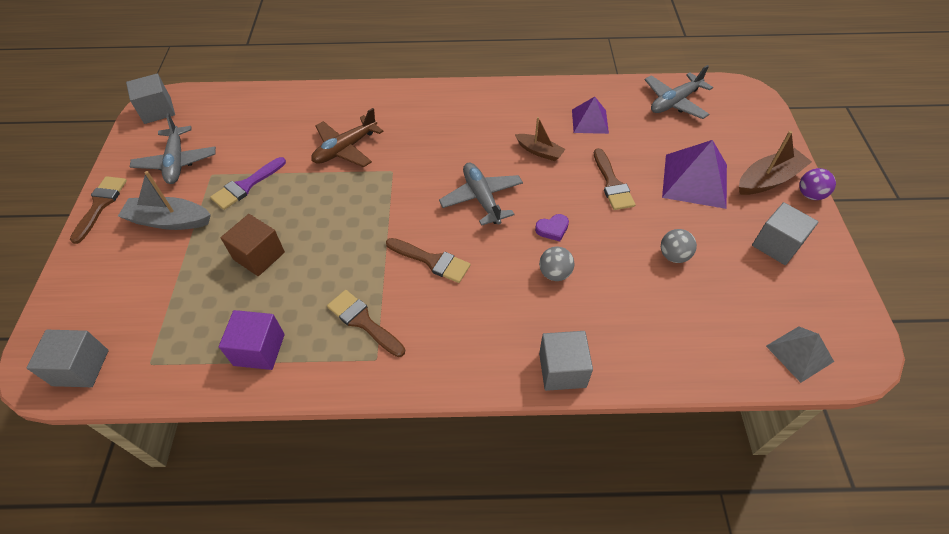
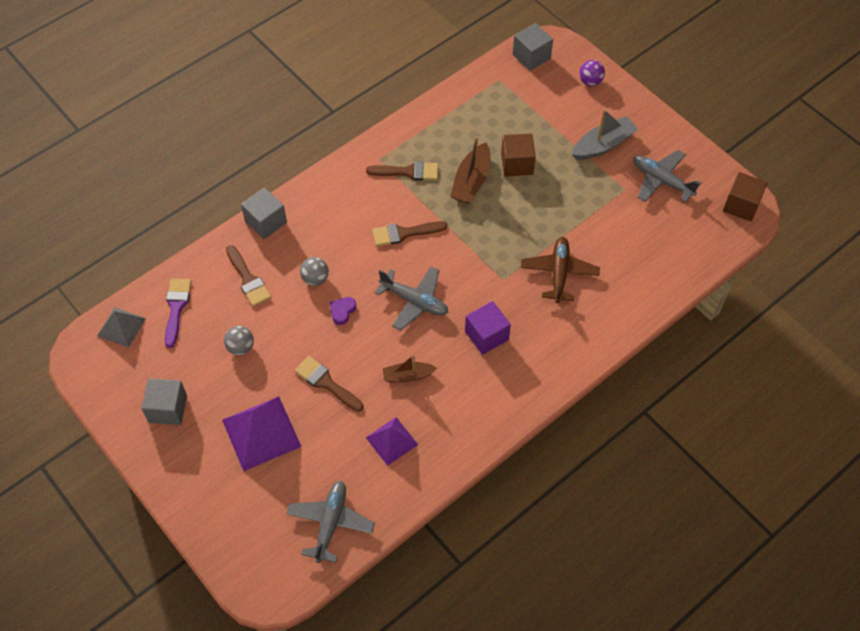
camera: 140 degrees right, 5 degrees up
(100, 205) = (661, 124): brown brush -> brown brush (248, 279)
(157, 110) = (741, 205): grey cube -> brown cube
(246, 186) = (589, 198): purple brush -> purple brush (176, 308)
(259, 349) = (449, 122): purple cube -> purple cube (486, 335)
(768, 180) = (200, 476): brown boat -> brown boat (471, 181)
(810, 195) = (158, 483): purple ball -> purple ball (590, 81)

